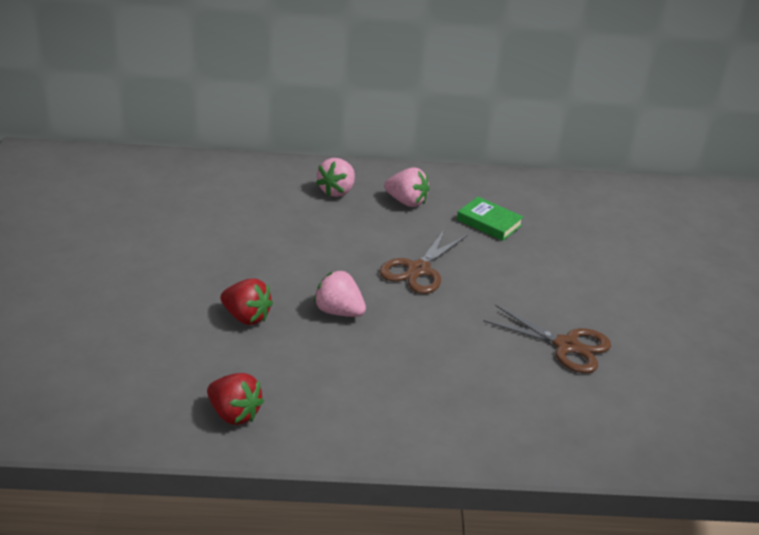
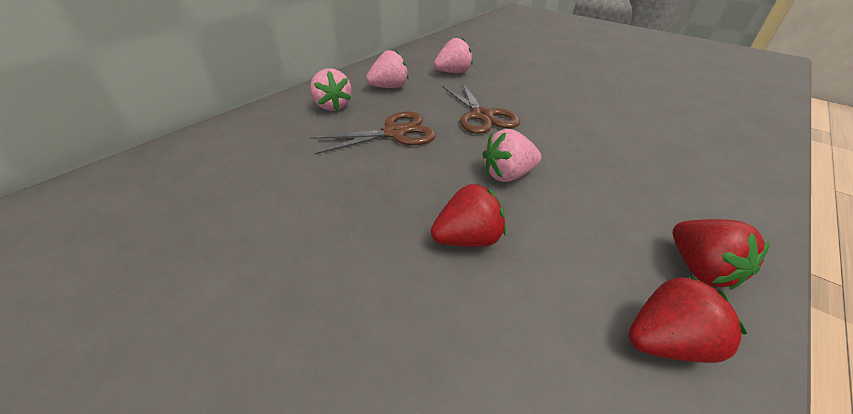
camera: 50 degrees left, 5 degrees up
(318, 422) = (700, 269): none -> red strawberry
(489, 222) = (453, 72): green book -> pink strawberry
(566, 346) = (622, 101): brown scissors -> brown scissors (394, 133)

